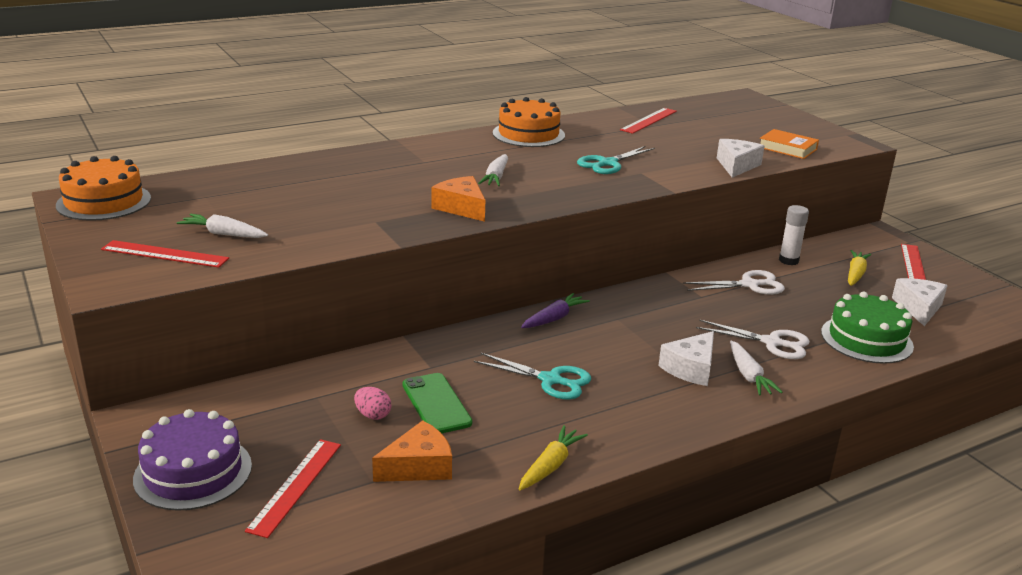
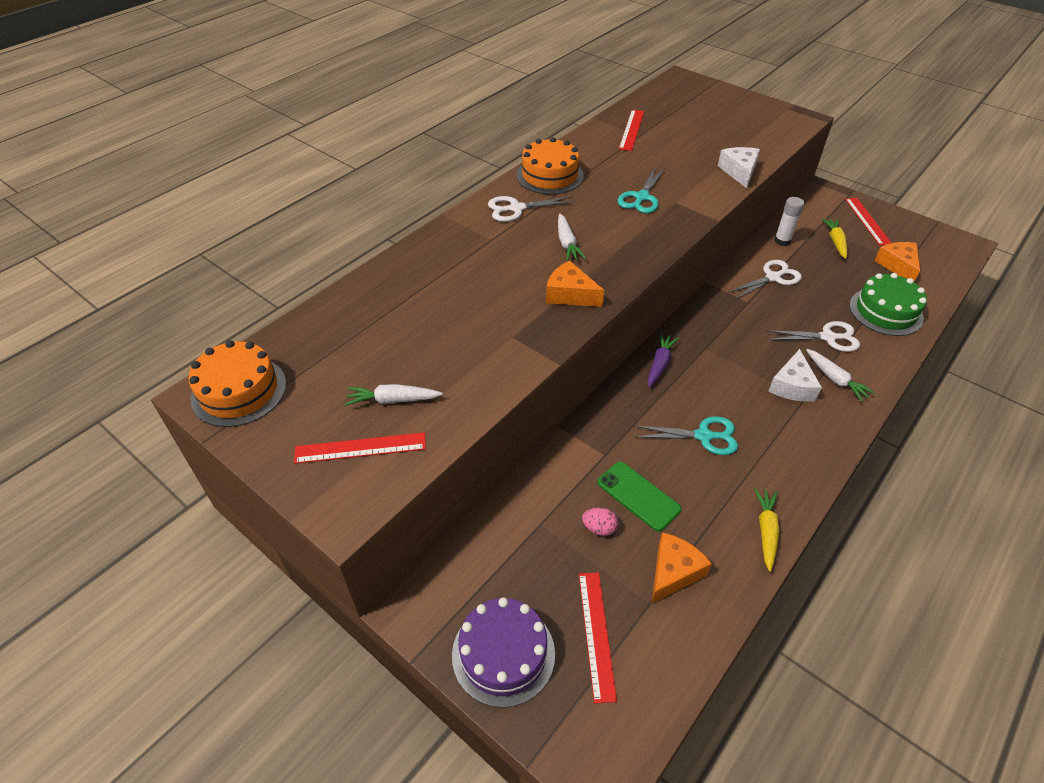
camera: 20 degrees left, 20 degrees up
(471, 148) = (516, 208): none -> white scissors
(787, 148) = (759, 138): orange book -> none
(918, 308) = (897, 266): white cheese -> orange cheese

